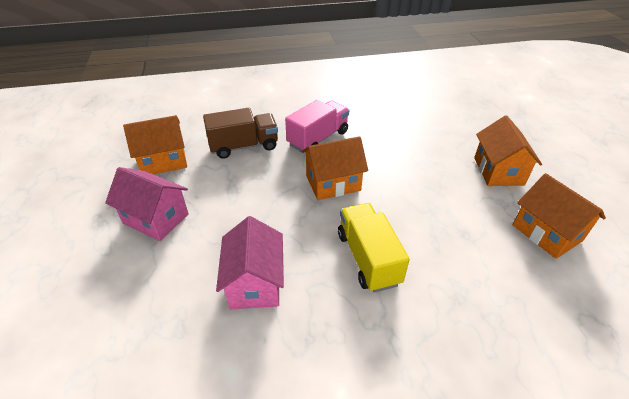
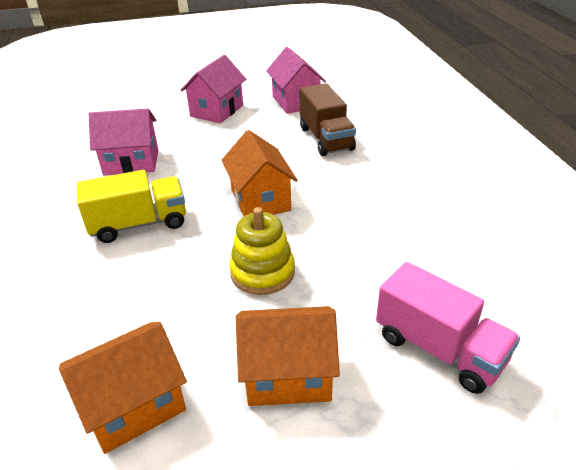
camera: 90 degrees right, 5 degrees down
(163, 161) = (296, 102): orange house -> pink house
(318, 138) = (350, 187): pink truck -> pink truck (439, 349)
(418, 181) = (262, 272): none -> yellow stacking toy

